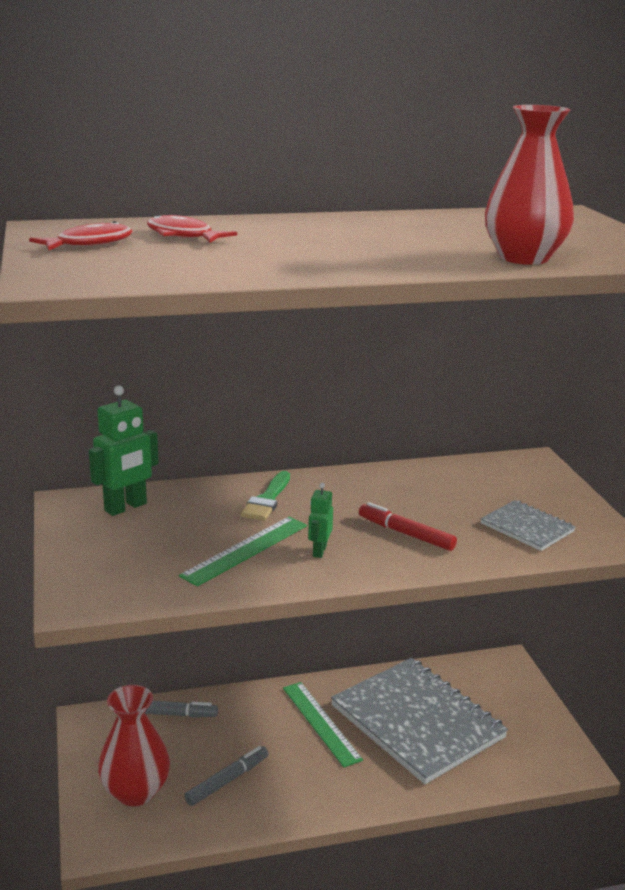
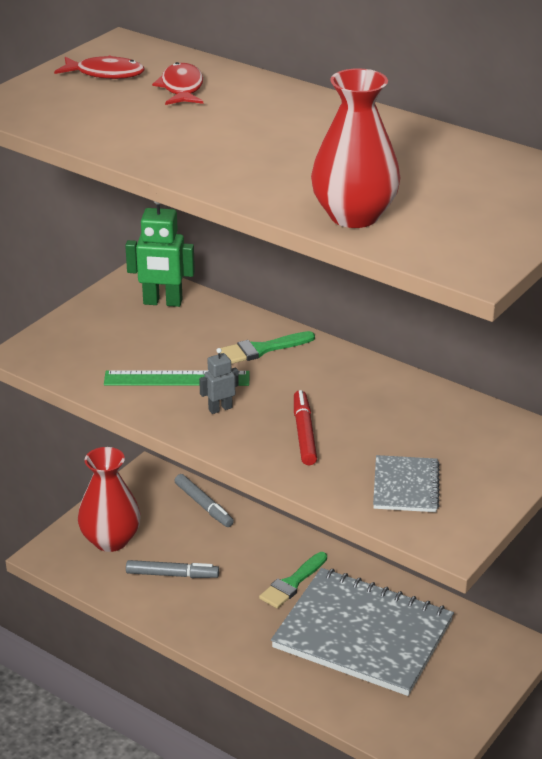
camera: 50 degrees right, 10 degrees up
(319, 551) = (220, 408): green robot -> grey robot
(321, 723) = (292, 583): green ruler -> green brush
(417, 722) = (363, 634): grey notebook -> grey notebook turned 75 degrees counterclockwise

